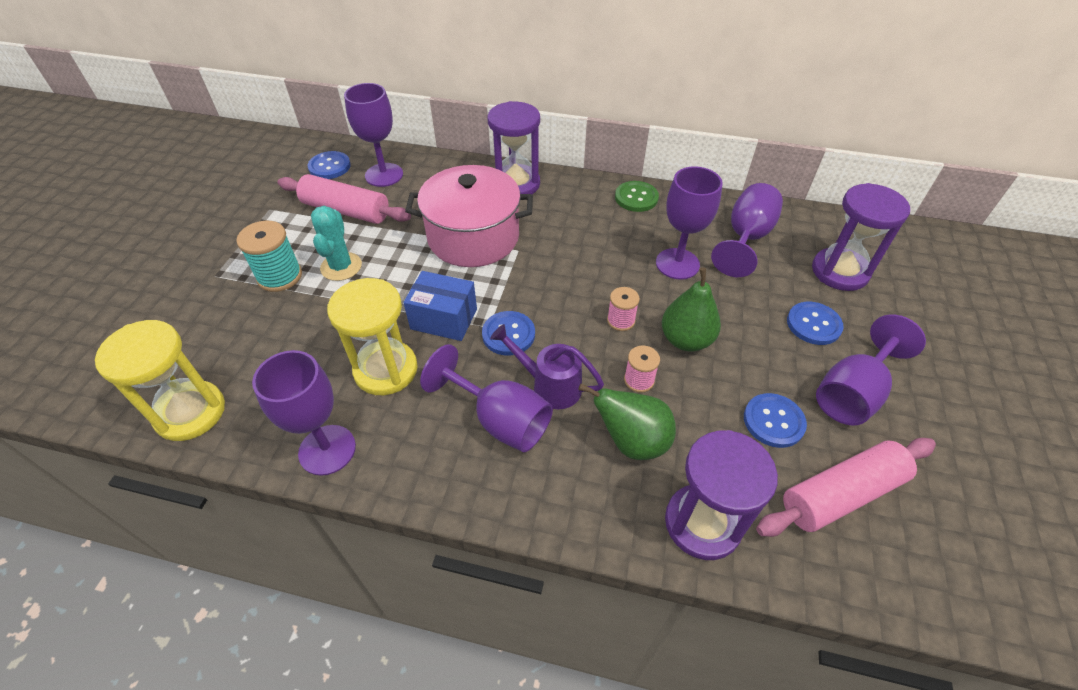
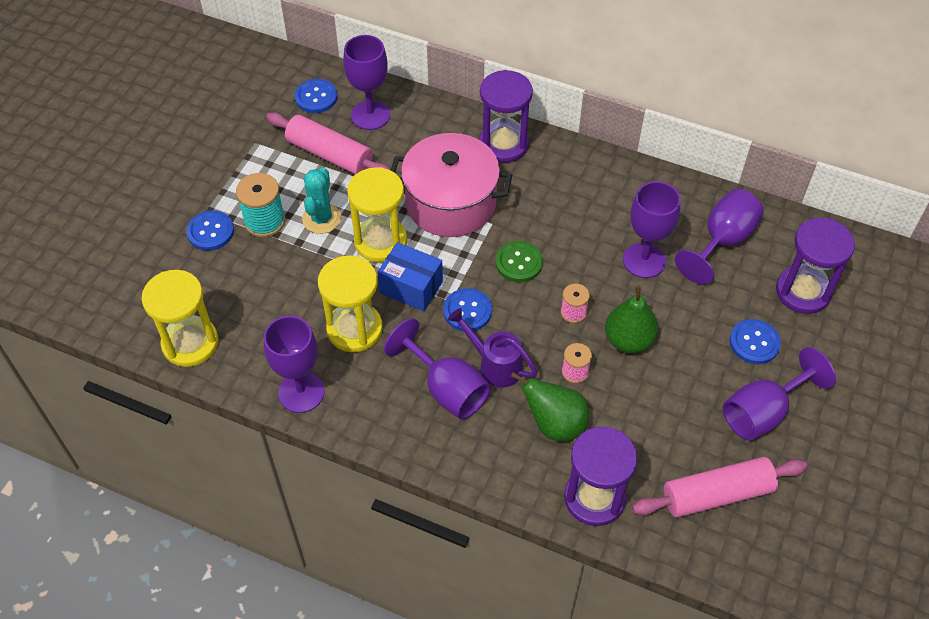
camera: 10 degrees right, 5 degrees up
(406, 280) = (380, 241): none -> yellow hourglass
(636, 198) = (624, 178): green button -> green button (519, 263)
(773, 421) = (682, 426): blue button -> blue button (210, 231)

